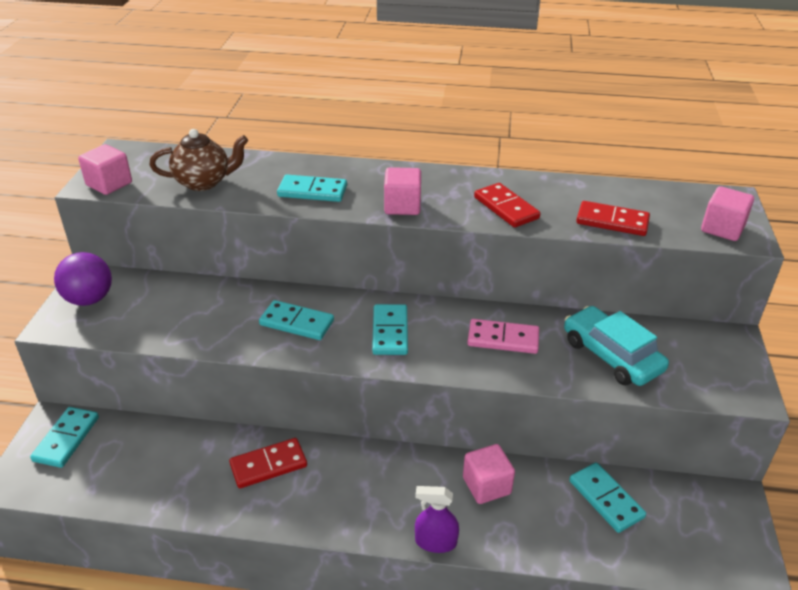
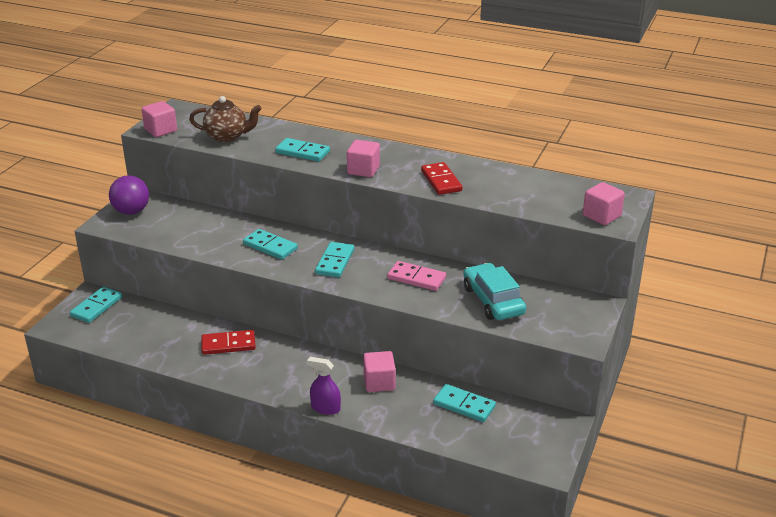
camera: 15 degrees right, 5 degrees down
(605, 499) = (464, 405): turquoise domino -> turquoise domino turned 45 degrees counterclockwise
(612, 221) = (517, 200): red domino -> none

